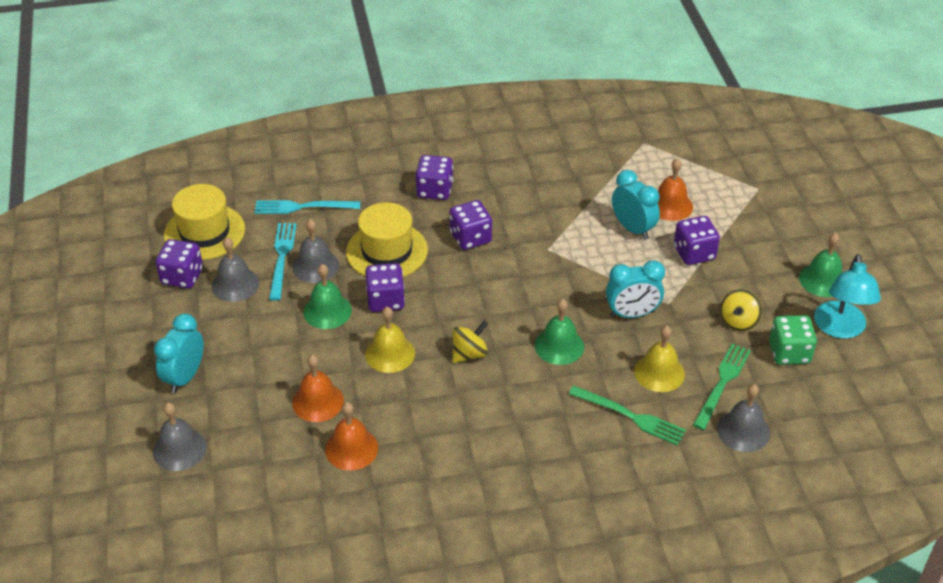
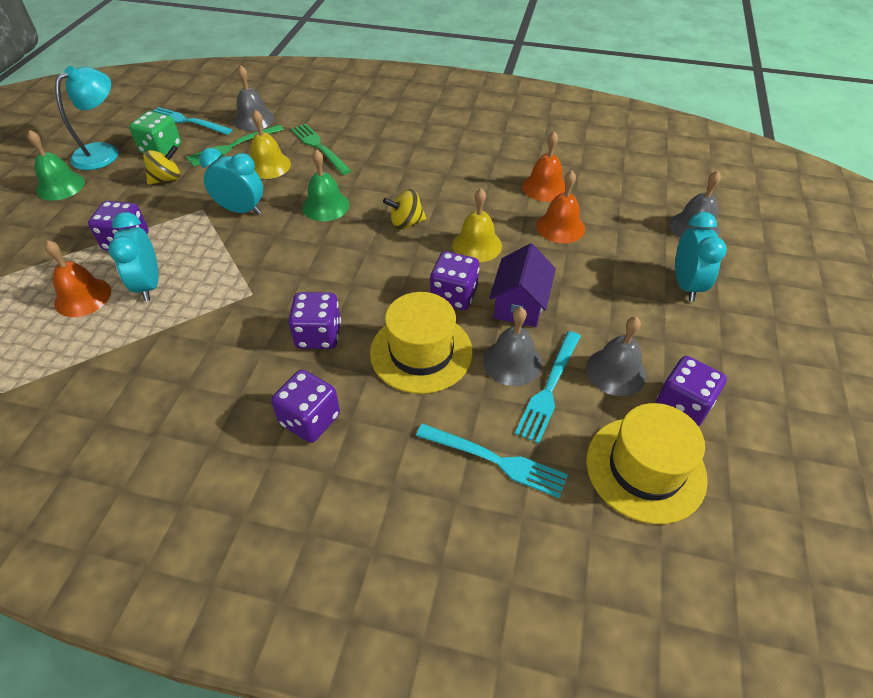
camera: 155 degrees left, 5 degrees up
(185, 377) = (686, 285): turquoise clock -> turquoise clock turned 45 degrees counterclockwise
(327, 311) = (519, 304): green bell -> purple house
(812, 400) = (187, 121): none -> turquoise fork

